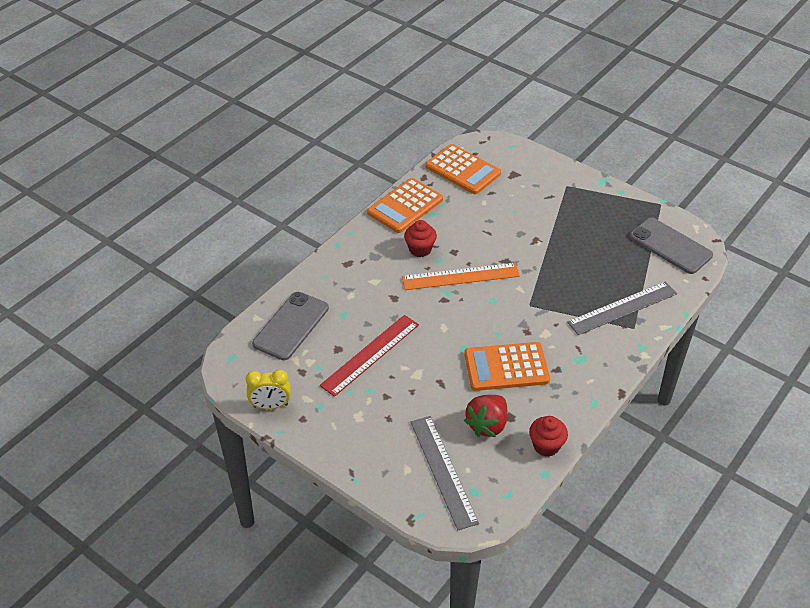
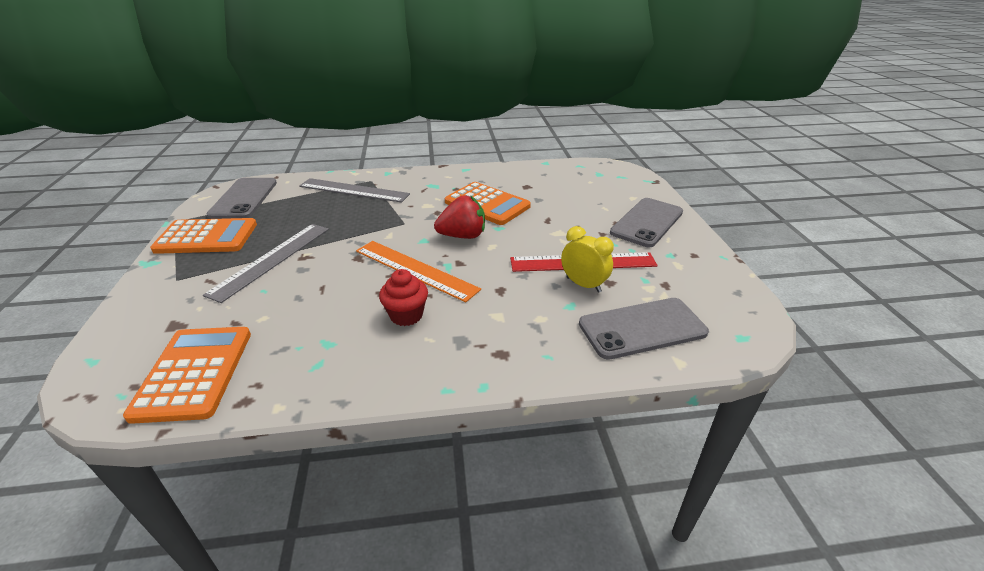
camera: 135 degrees left, 10 degrees down
(270, 406) = (721, 277): yellow clock -> yellow clock (583, 285)
(365, 436) = (647, 222): none -> grey phone
(405, 206) = (334, 376): orange calculator -> orange calculator (206, 237)
(443, 471) = (607, 187): grey ruler -> grey ruler (271, 259)
(487, 425) = (547, 190): red strawberry -> red strawberry (462, 236)
(546, 446) = (526, 169): red cupcake -> none

